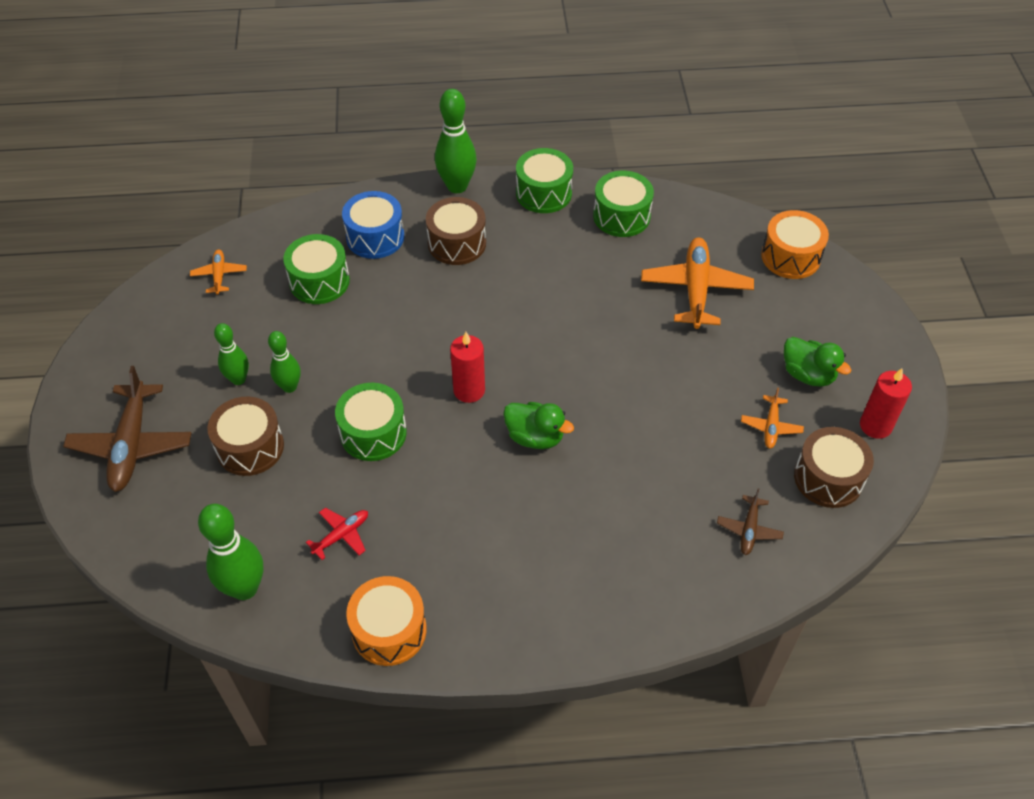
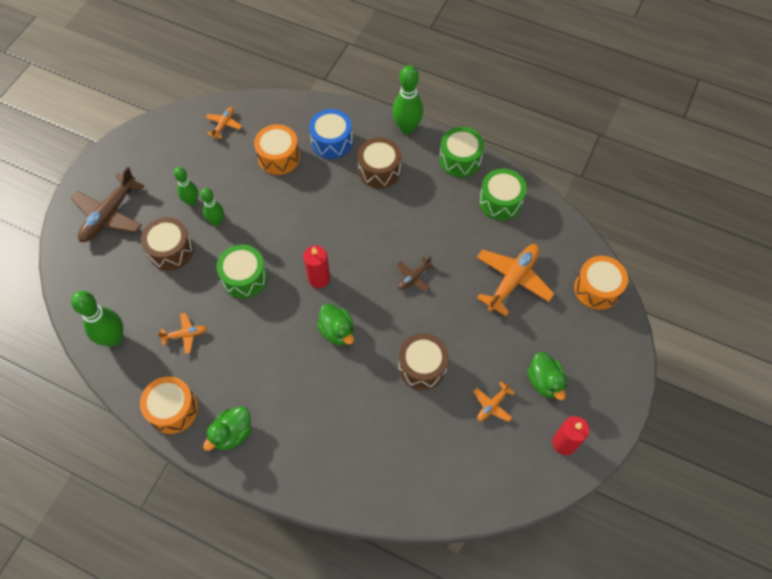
camera: 30 degrees right, 10 degrees up
(319, 281) = (279, 157): green drum -> orange drum
(342, 535) = (185, 335): red plane -> orange plane
(488, 617) = (232, 433): none -> green duck
(749, 530) = (426, 467): brown plane -> brown plane (413, 277)
(828, 478) = (504, 462): brown drum -> brown drum (422, 367)

